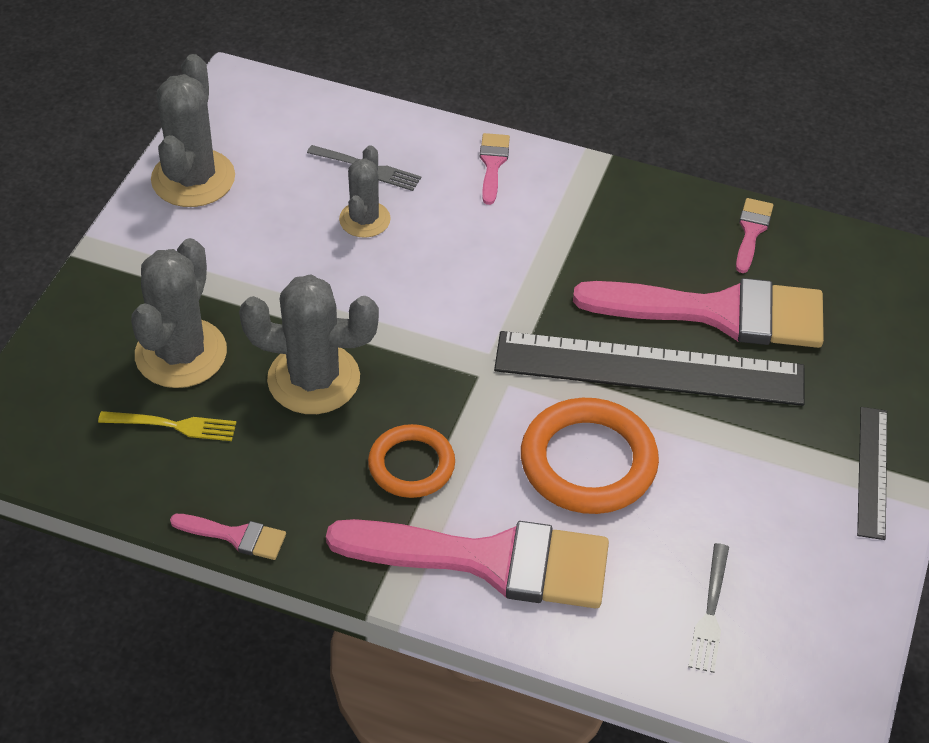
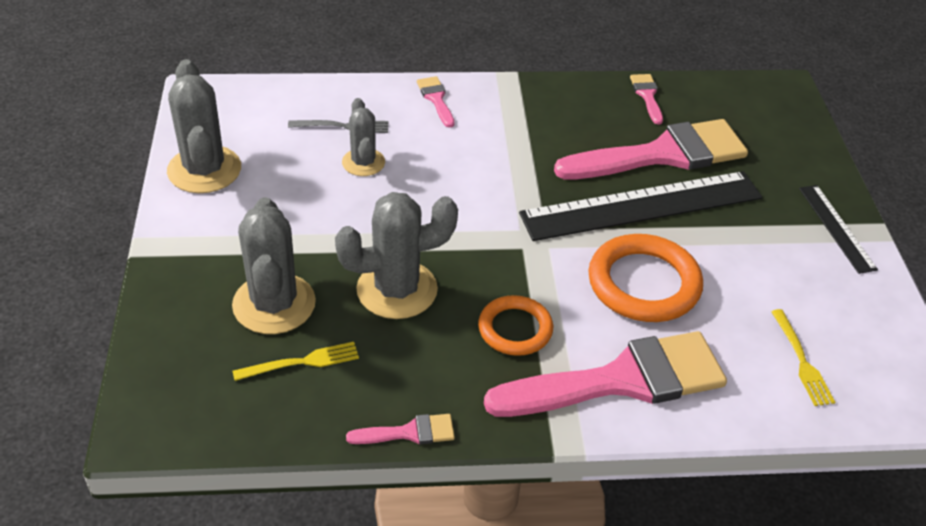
camera: 25 degrees left, 5 degrees down
(710, 613) = (802, 361): grey fork -> yellow fork

